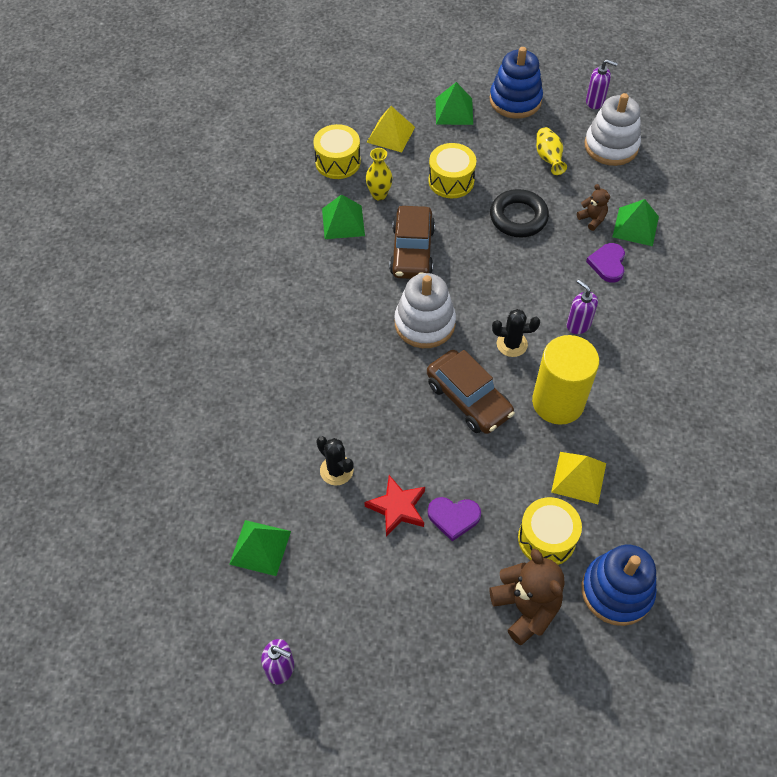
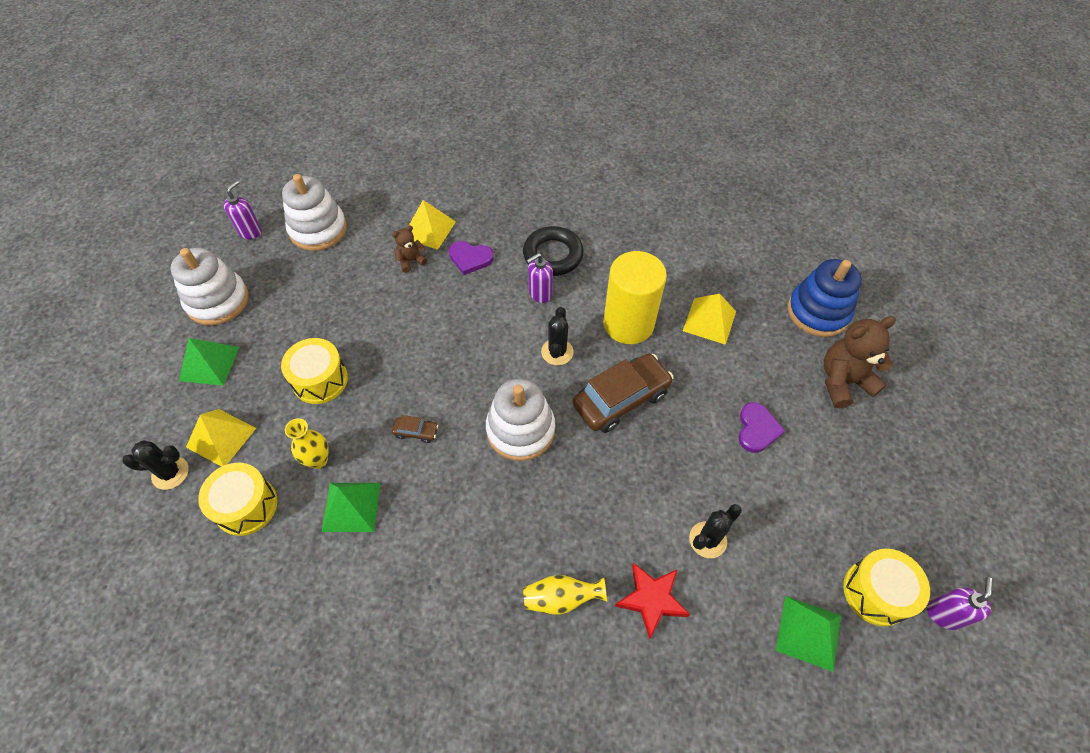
camera: 85 degrees left, 0 degrees up
(358, 115) = (170, 473): none -> black cactus
(397, 508) = (749, 480): red star -> red star (651, 599)
(412, 251) = (416, 432): brown car -> brown car, size x0.43
(515, 100) = (218, 301): blue stacking toy -> white stacking toy
(518, 217) = (392, 323): black ring -> black ring (553, 255)
(546, 538) = (773, 355): yellow drum -> yellow drum (876, 592)
(548, 158) = (317, 284): yellow vase -> yellow vase (561, 598)
(635, 226) = (429, 229): green pyramid -> yellow pyramid

